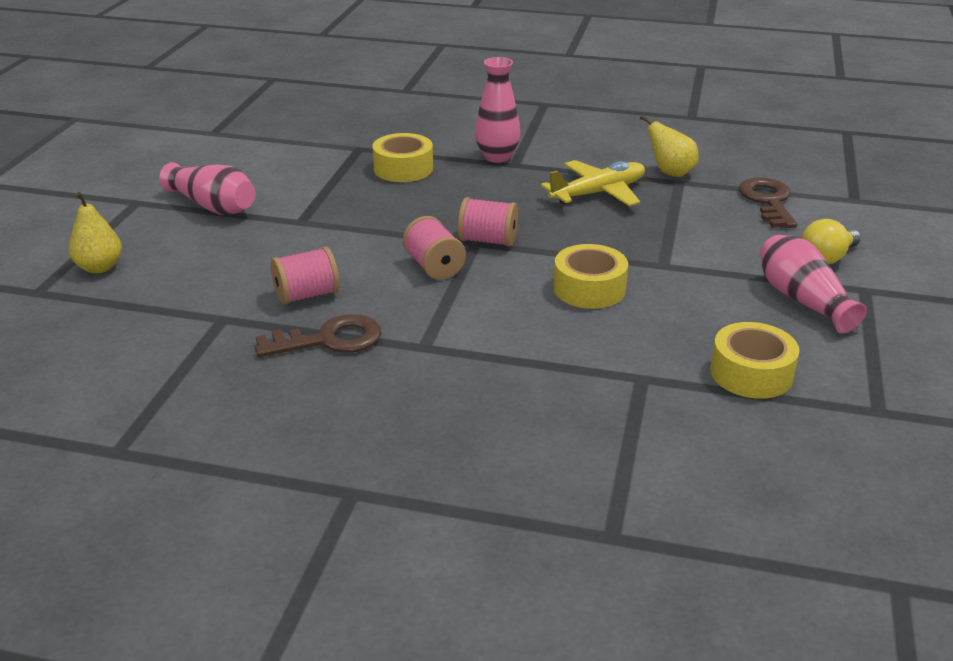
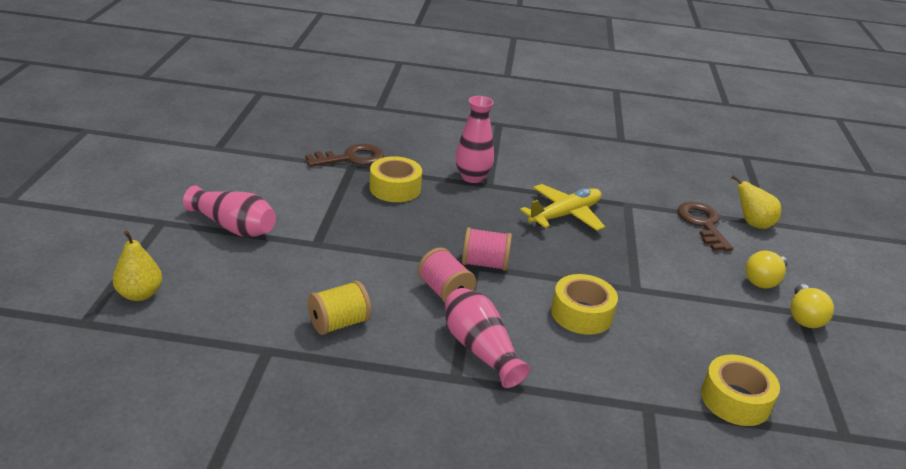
camera: 10 degrees left, 0 degrees up
(307, 295) = (339, 323): pink spool -> yellow spool
(329, 340) = (369, 372): brown key -> brown key (351, 158)
(670, 173) = (618, 195): yellow pear -> yellow pear (752, 224)
(802, 300) = (756, 323): pink vase -> pink vase (480, 349)
(867, 294) = (804, 317): none -> yellow light bulb

